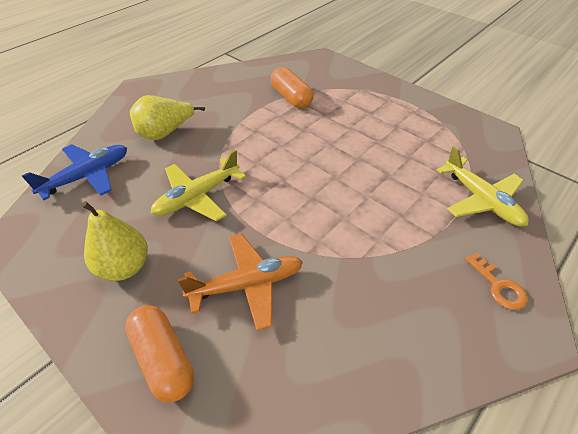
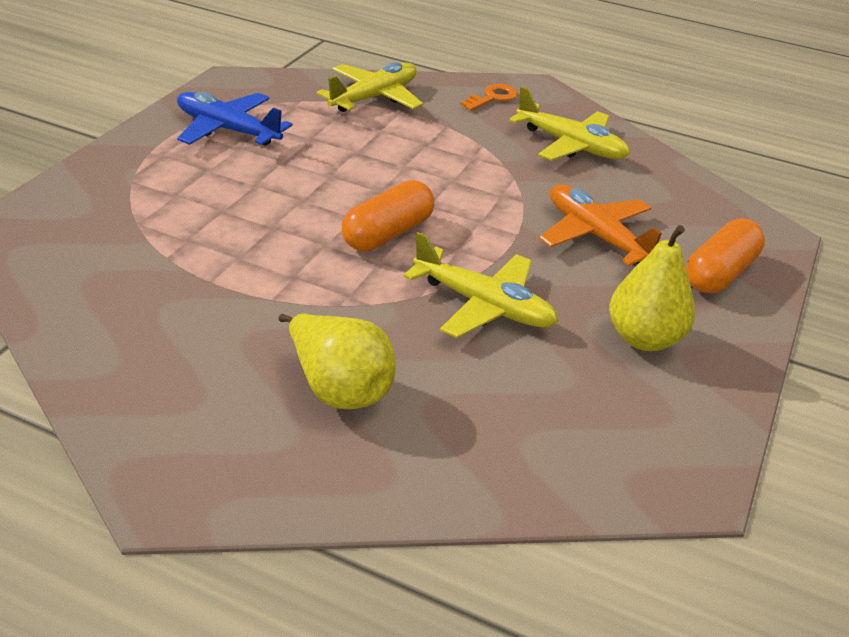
camera: 110 degrees left, 10 degrees down
(87, 176) = (507, 454): blue plane -> blue plane (227, 130)
(291, 97) = (173, 251): orange capsule -> orange capsule (387, 233)
(399, 323) = (571, 145): none -> yellow plane

